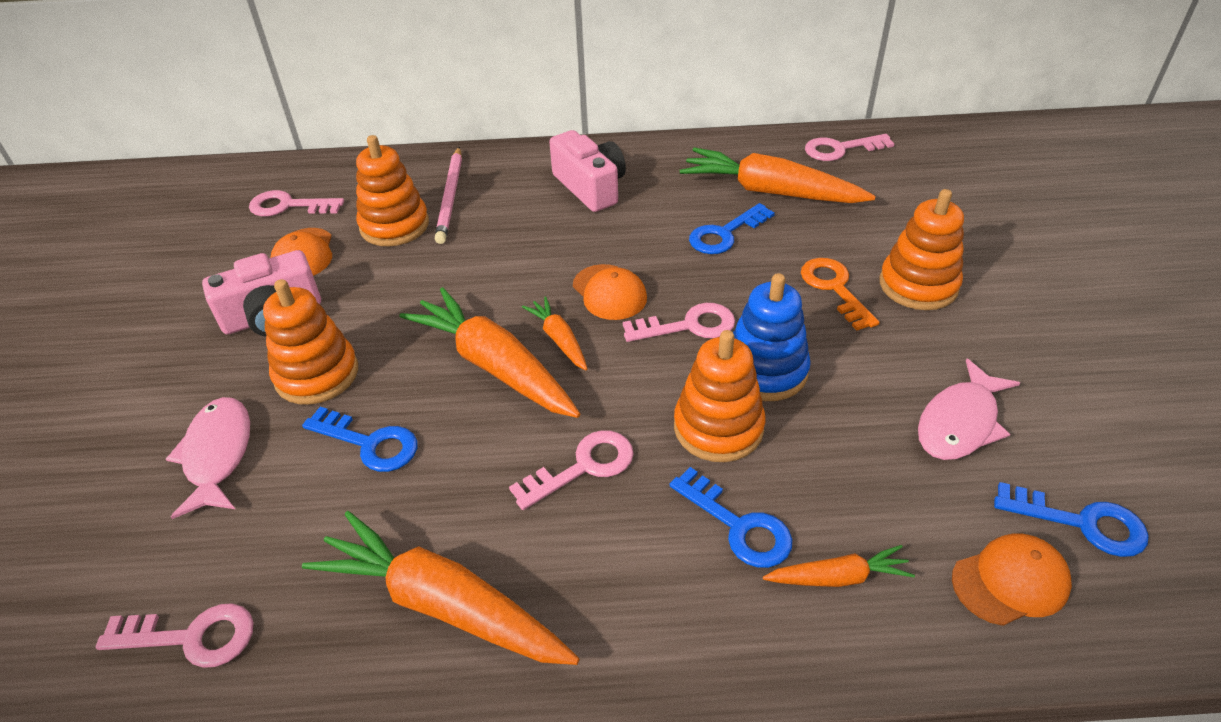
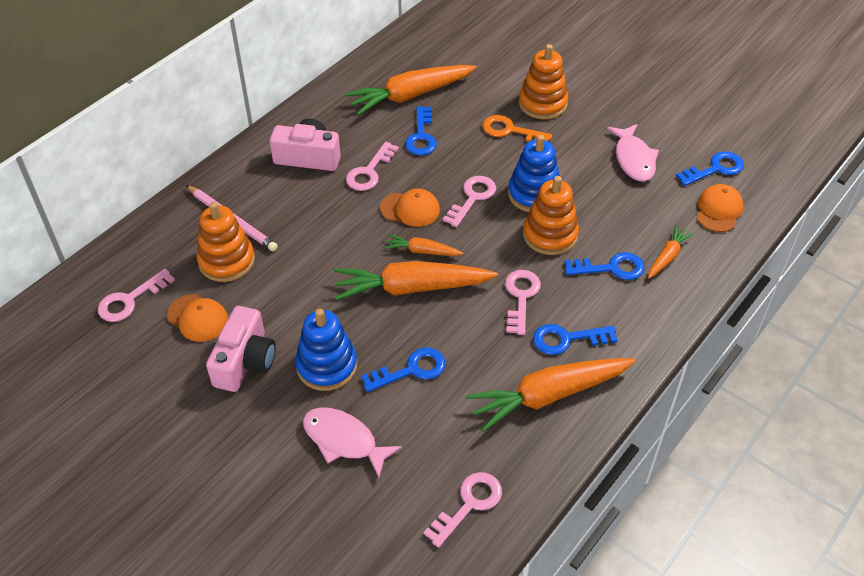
camera: 50 degrees left, 5 degrees up
(317, 374) = (327, 366): orange stacking toy -> blue stacking toy
(561, 560) = (567, 339): none -> blue key
(840, 149) = (411, 45): pink key -> pink key (369, 172)

